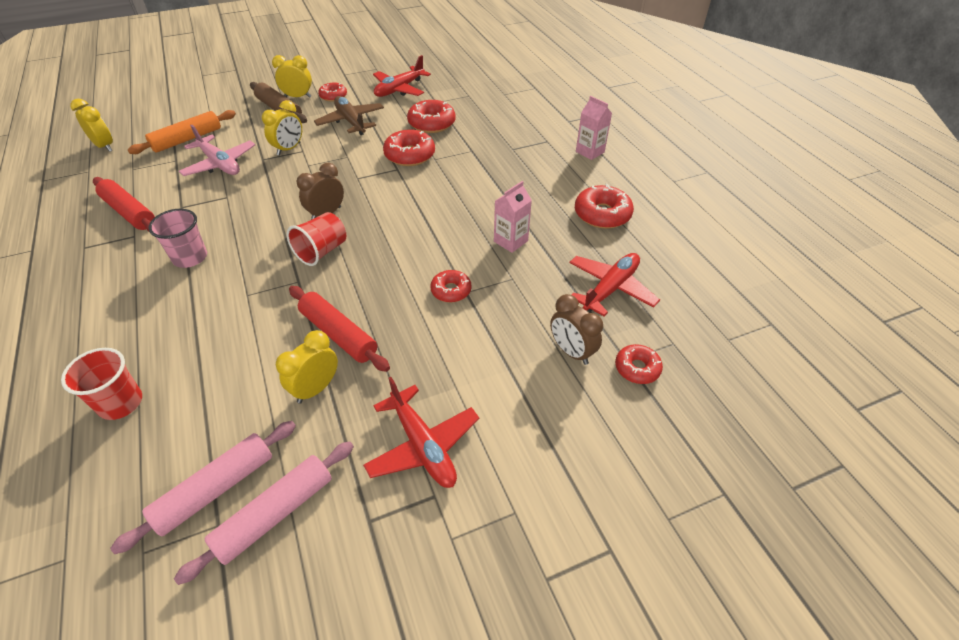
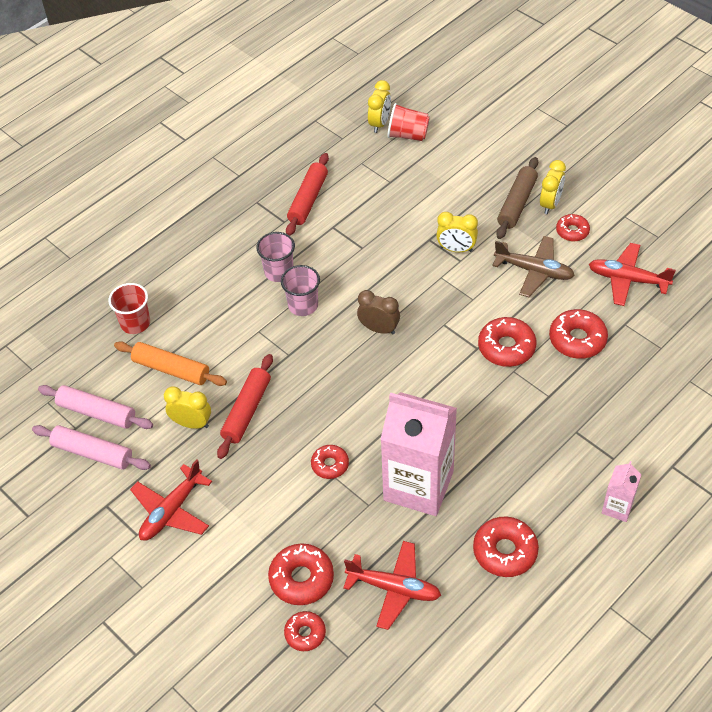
camera: 70 degrees right, 5 degrees up
(187, 139) = (424, 169): orange rolling pin -> orange rolling pin (171, 369)
(220, 164) = (403, 215): pink plane -> none
(249, 253) = (303, 305): none -> pink cup
(298, 97) = (550, 204): yellow clock -> yellow clock turned 45 degrees clockwise
(321, 251) = (330, 351): red cup -> red cup (408, 135)
(351, 122) = (534, 271): brown plane -> brown plane turned 75 degrees clockwise
(510, 241) = (418, 485): pink carton -> pink carton, size x2.20
(571, 352) = (301, 579): brown clock -> red donut

